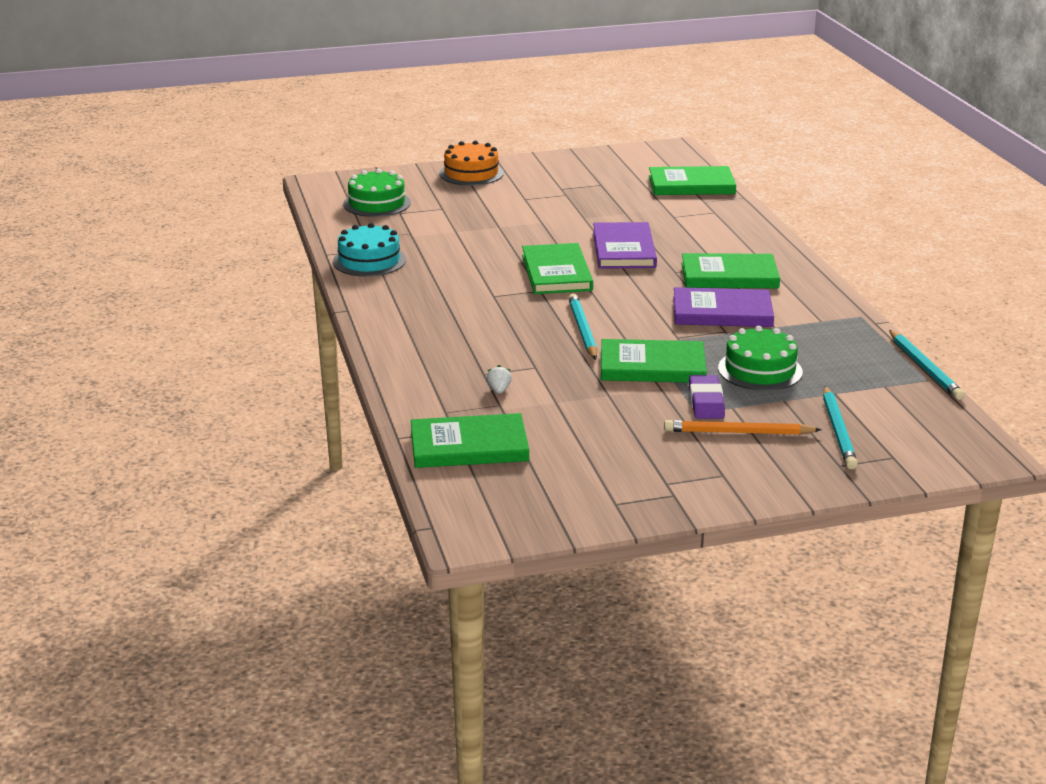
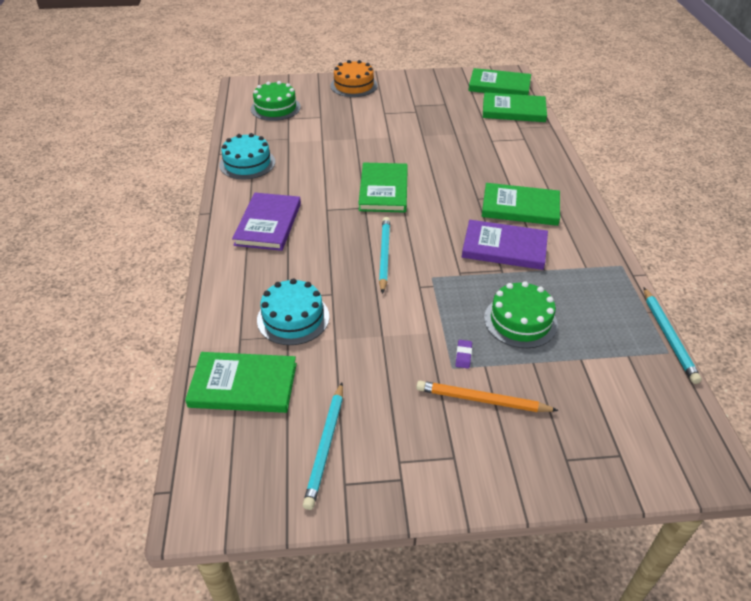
camera: 10 degrees right, 15 degrees up
(499, 390) = (293, 318): white strawberry -> turquoise cake
(623, 249) = (443, 171): purple book -> purple book (268, 224)
(652, 366) = (429, 305): green book -> green book (499, 86)
(706, 402) = (463, 355): purple eraser -> purple eraser, size x0.54
(838, 431) = (574, 410): turquoise pencil -> turquoise pencil (325, 446)

